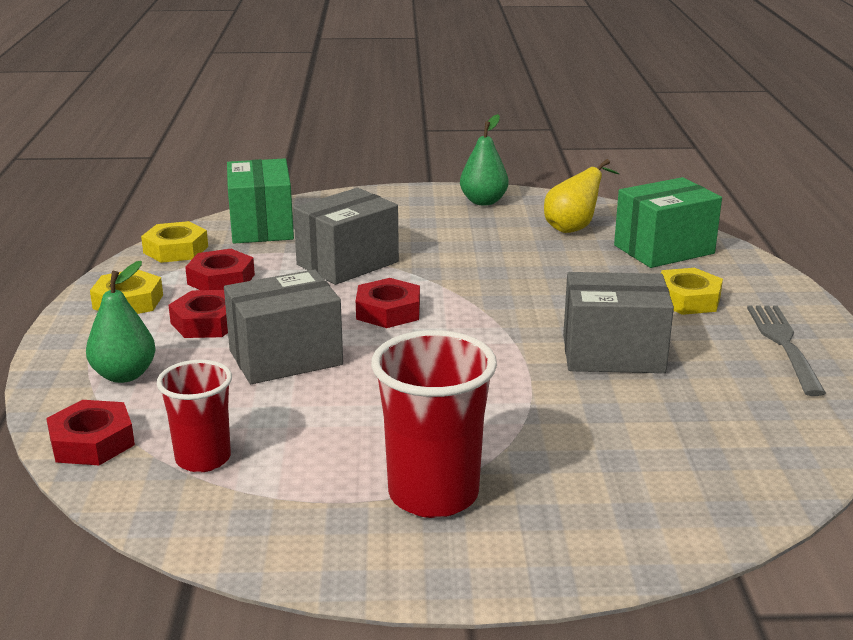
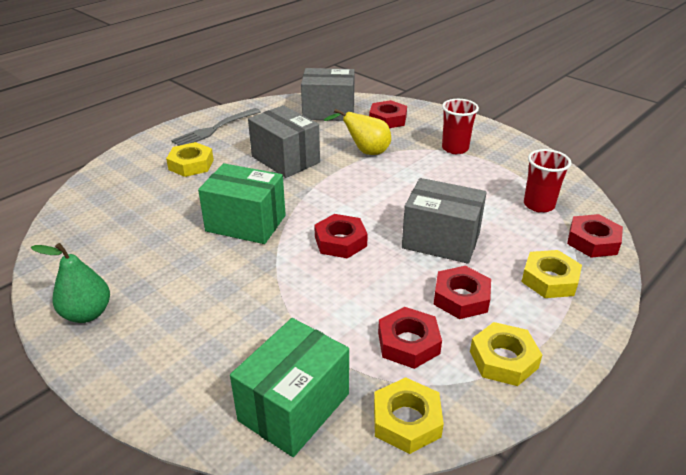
camera: 135 degrees left, 10 degrees up
(124, 375) = (549, 279): green pear -> yellow nut
(347, 263) = (299, 302): grey box -> grey box (328, 111)
(433, 494) = (455, 148): red cup -> red cup, size x0.64
(574, 228) = (110, 243): yellow pear -> yellow pear (365, 152)
(627, 495) = (387, 119): none -> red nut
(664, 249) = (118, 196): green box -> green box (246, 223)

